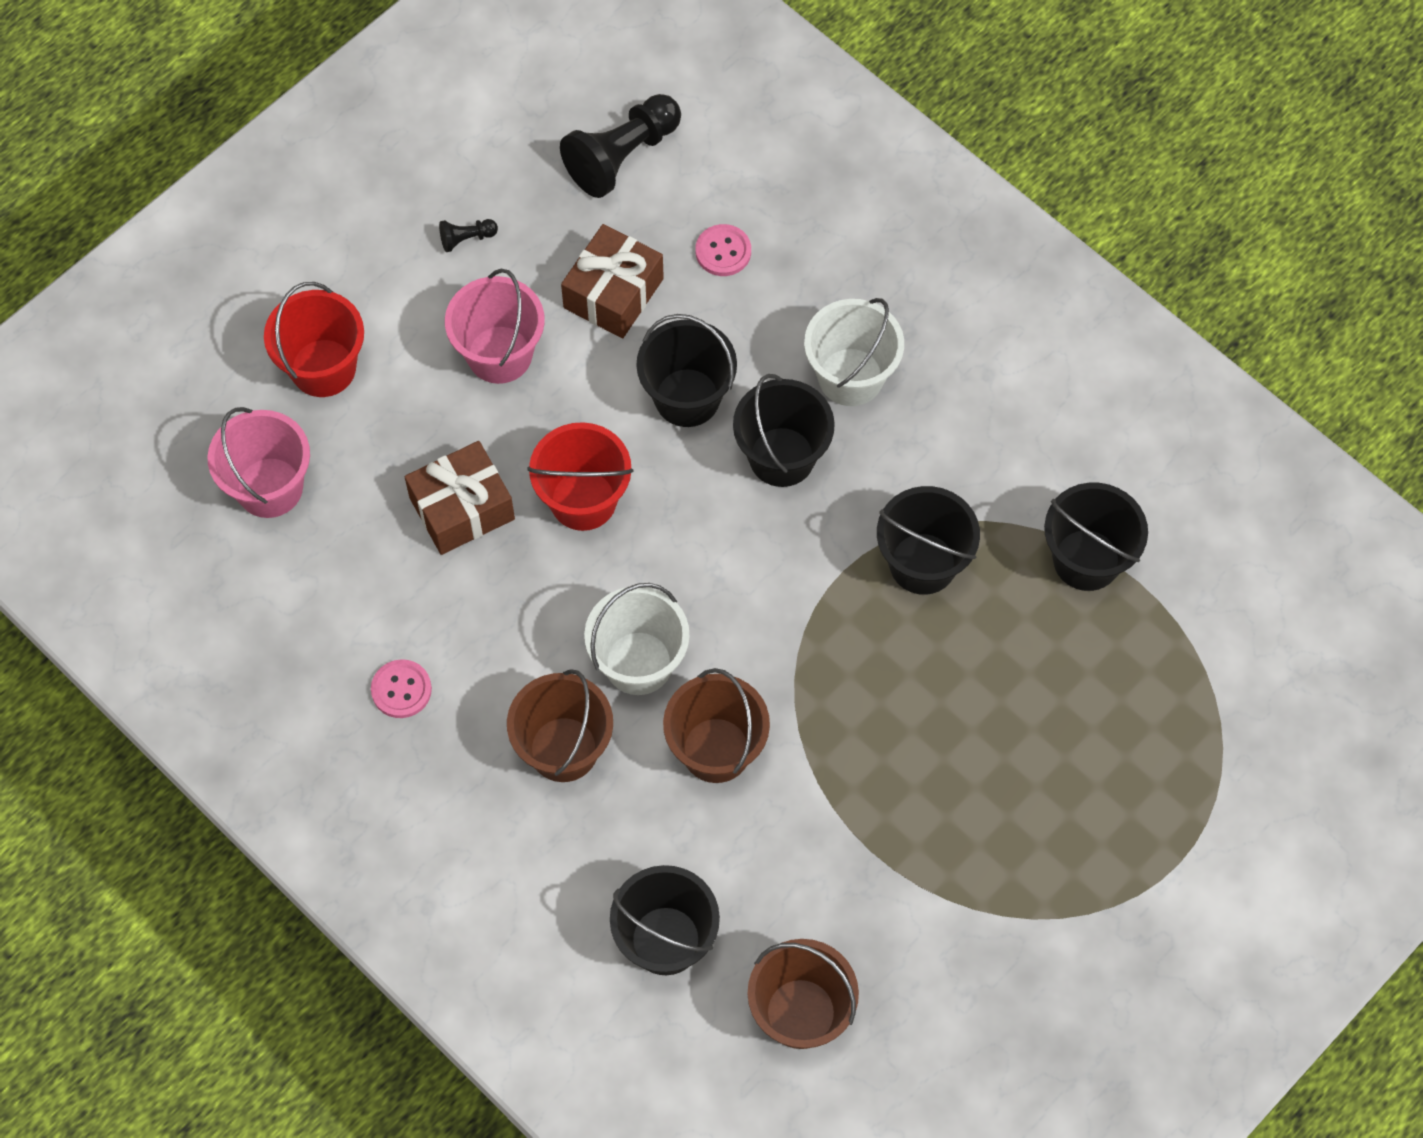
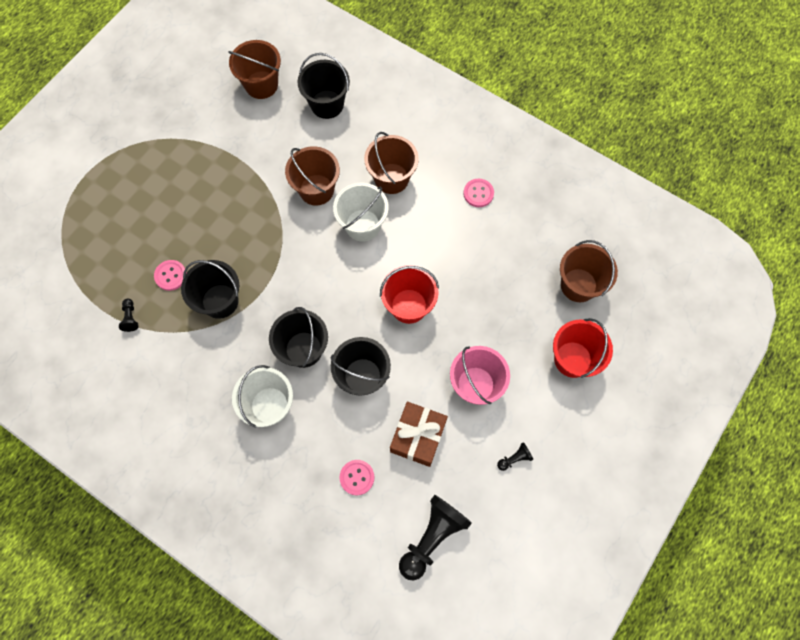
camera: 170 degrees right, 5 degrees up
(269, 487) = (578, 285): pink bucket -> brown bucket
(462, 508) = (473, 290): brown gift -> none
(1011, 625) = (171, 275): none -> pink button
(1086, 560) = (130, 318): black bucket -> black pawn

